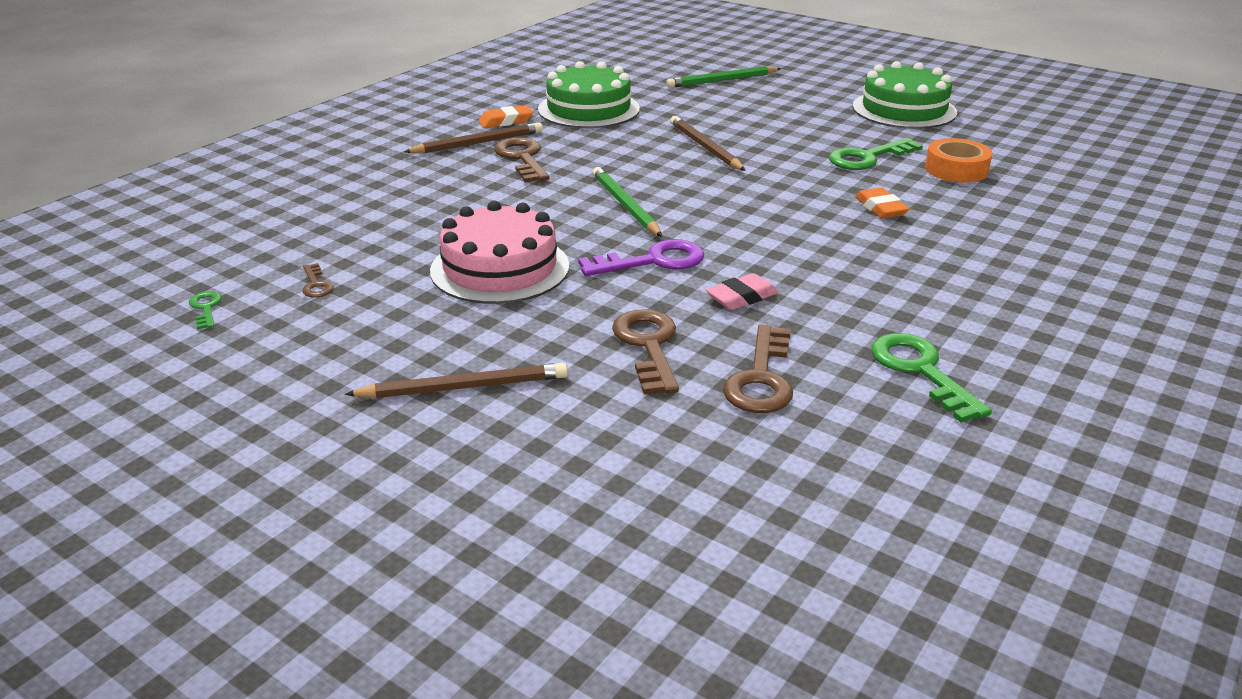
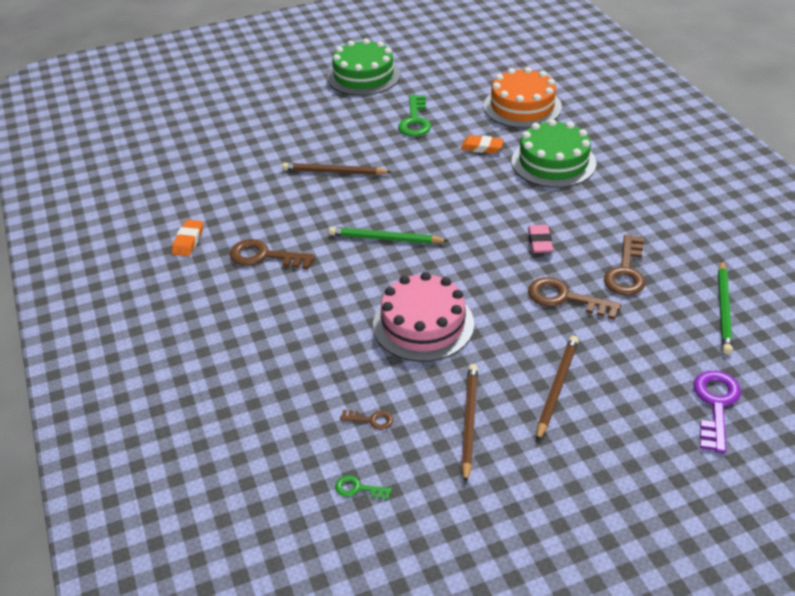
camera: 55 degrees left, 10 degrees up
(477, 143) = (212, 268): brown pencil -> brown pencil (469, 422)
(588, 109) = (213, 194): green cake -> green cake (553, 162)
(653, 261) = (469, 257): purple key -> purple key (715, 404)
(722, 80) = (234, 118): green pencil -> green pencil (724, 309)
(761, 378) = (626, 272): brown key -> brown key turned 60 degrees clockwise
(920, 371) = (655, 217): green key -> none
(956, 169) = (461, 100): orange tape -> none
(1013, 208) = (522, 106): none -> orange cake

